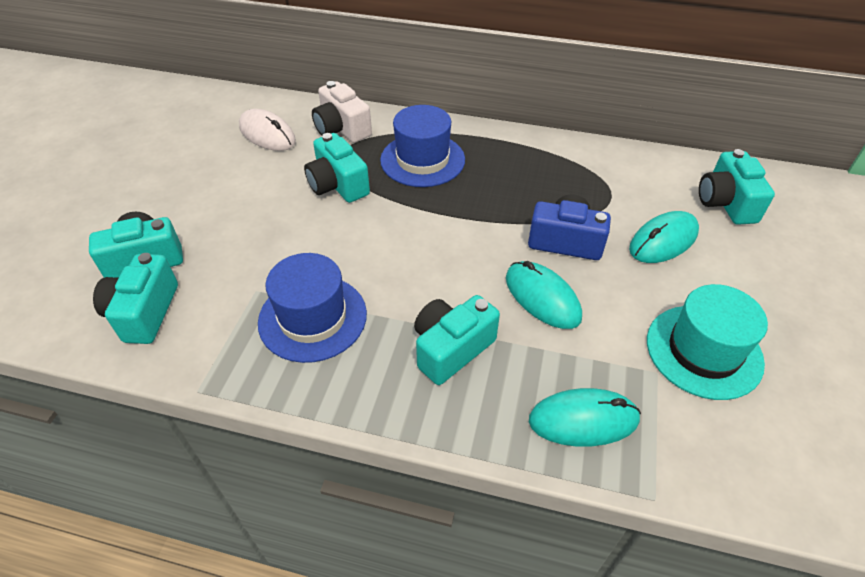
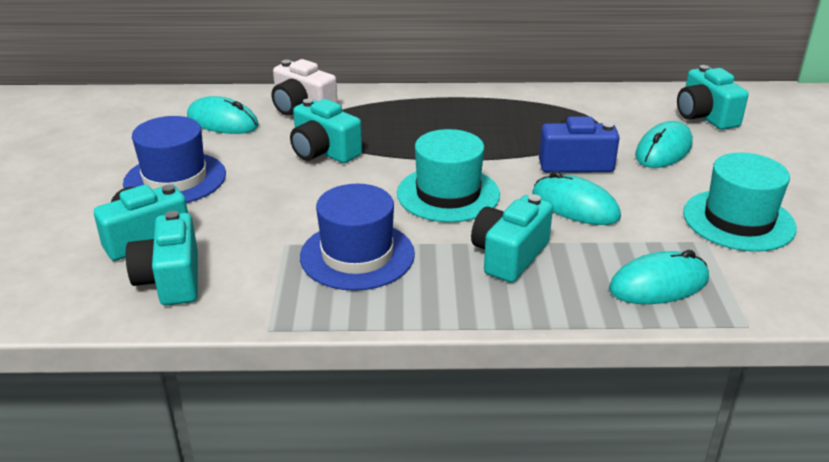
camera: 15 degrees left, 15 degrees down
(267, 134) = (222, 122): white mouse -> turquoise mouse
(422, 160) = (401, 121): blue hat -> blue hat (175, 179)
(427, 258) = (448, 194): none -> turquoise hat

